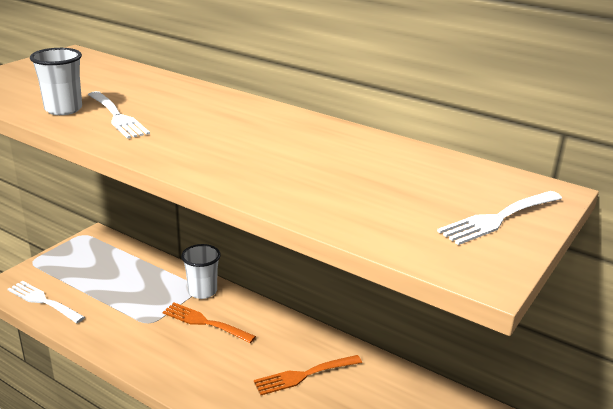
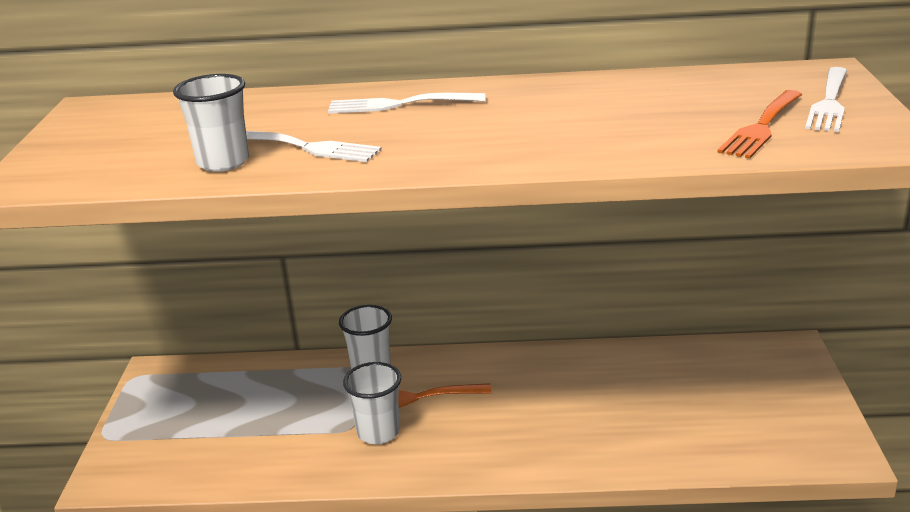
camera: 30 degrees left, 0 degrees up
(43, 301) = (184, 470): white fork -> white fork (398, 104)
(159, 333) = (378, 432): none -> white cup
(304, 375) = (581, 395): orange fork -> orange fork (761, 127)

